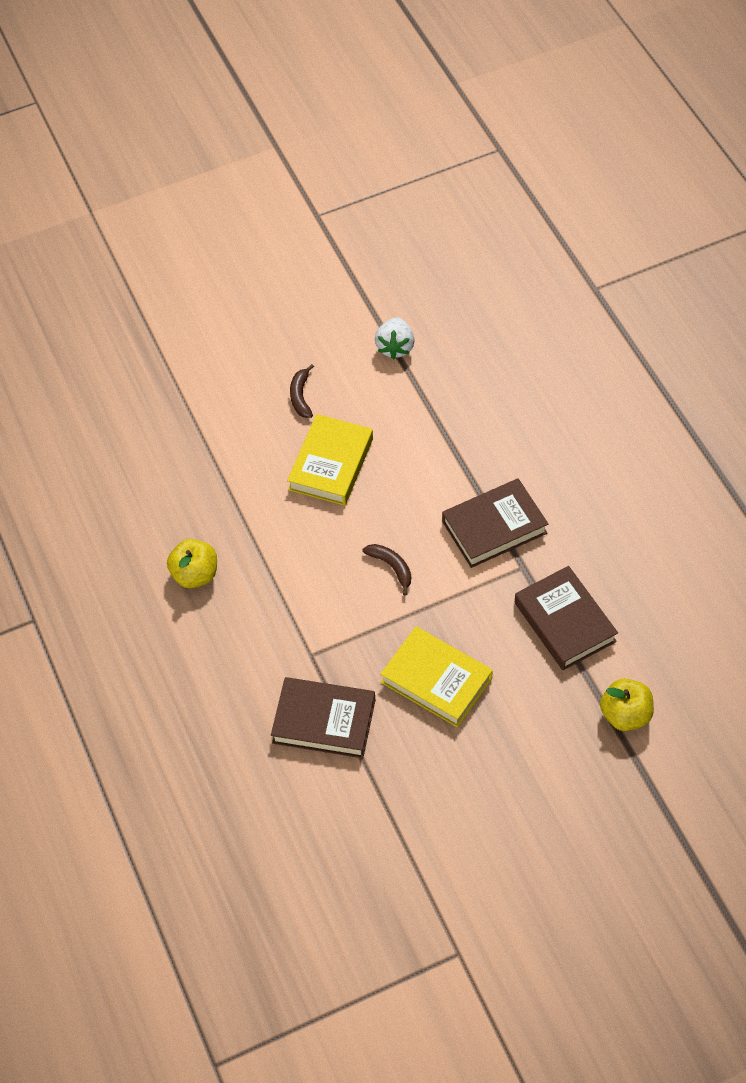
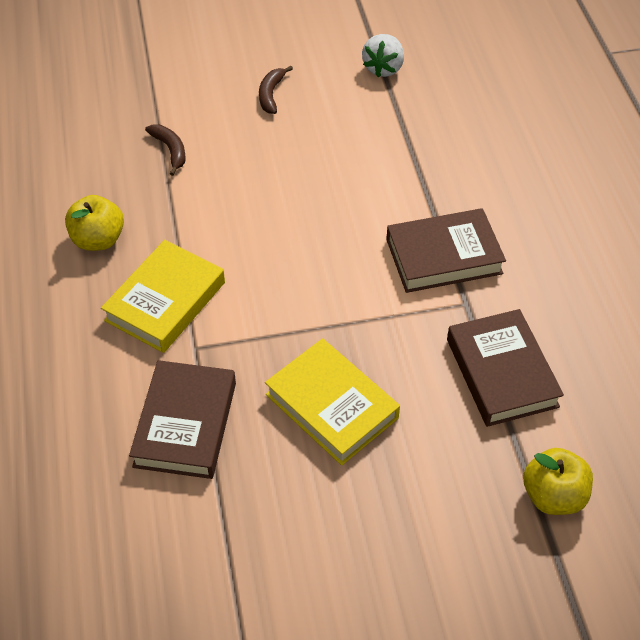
camera: 10 degrees right, 5 degrees down
(324, 721) = (185, 424): brown book -> brown book turned 75 degrees clockwise
(331, 464) = (282, 161): yellow book -> yellow book (165, 301)
(392, 567) = (316, 274): brown banana -> brown banana (170, 150)

